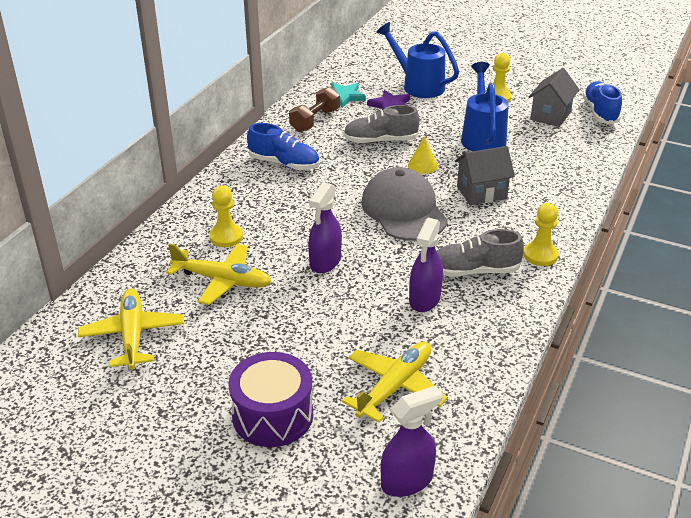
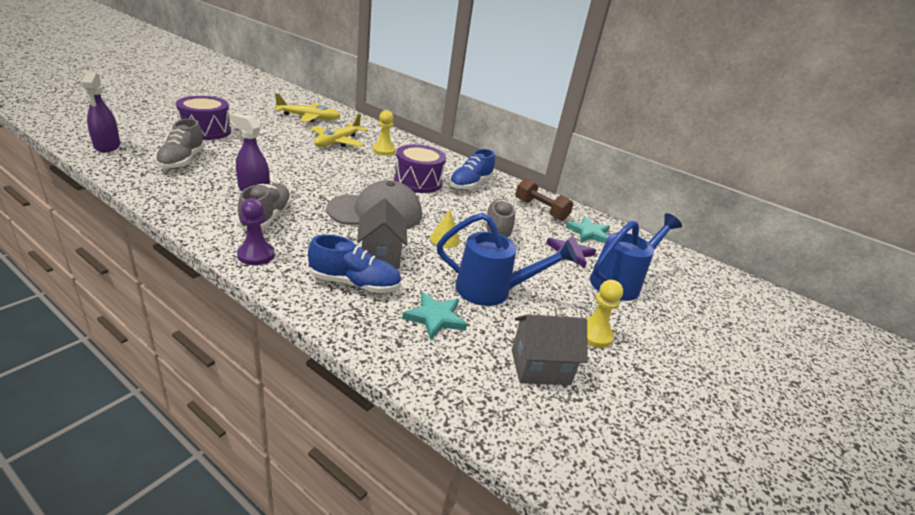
camera: 95 degrees right, 5 degrees down
(305, 197) = (418, 181): none -> purple drum
(325, 262) = (330, 170): purple spray bottle -> none
(394, 387) = (182, 161): yellow plane -> grey shoe
(539, 157) = (435, 318): none -> turquoise star
(540, 255) = (256, 255): yellow pawn -> purple pawn
(550, 116) = (540, 367): grey house -> grey house turned 45 degrees counterclockwise
(600, 113) = (547, 430): blue shoe -> blue shoe (354, 283)

